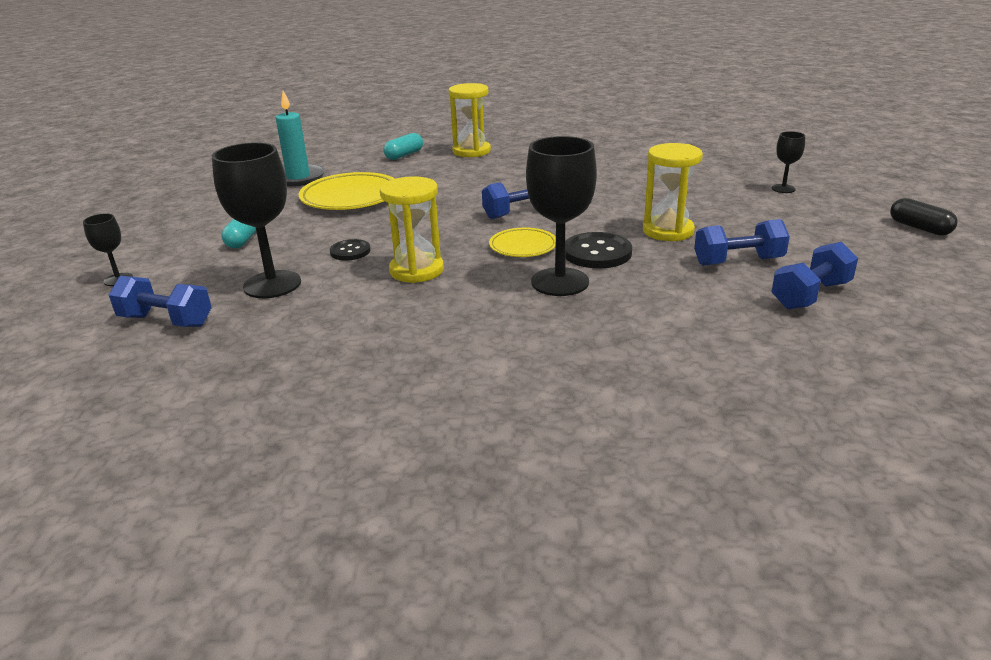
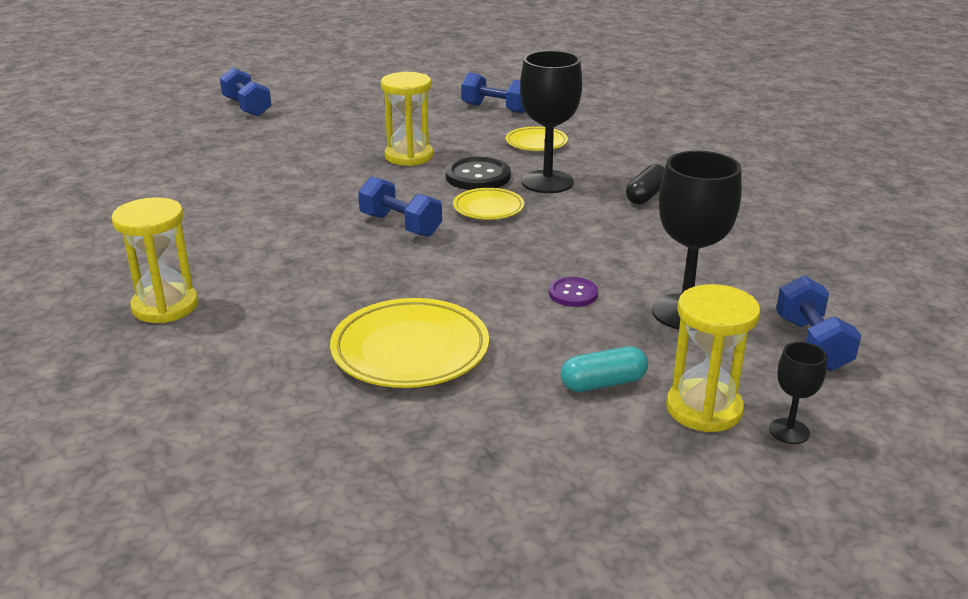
camera: 115 degrees left, 0 degrees up
(298, 178) = (344, 438): turquoise candle -> none
(350, 251) = (573, 293): black button -> purple button
(404, 155) = (193, 364): turquoise capsule -> none
(416, 270) = (582, 245): yellow hourglass -> yellow hourglass (704, 409)
(675, 297) = (536, 143): none -> yellow plate
(738, 261) = (455, 129): blue dumbbell -> blue dumbbell (247, 107)
(783, 189) = (275, 123): black goblet -> none
(919, 228) = (350, 84): black capsule -> black capsule (646, 195)

